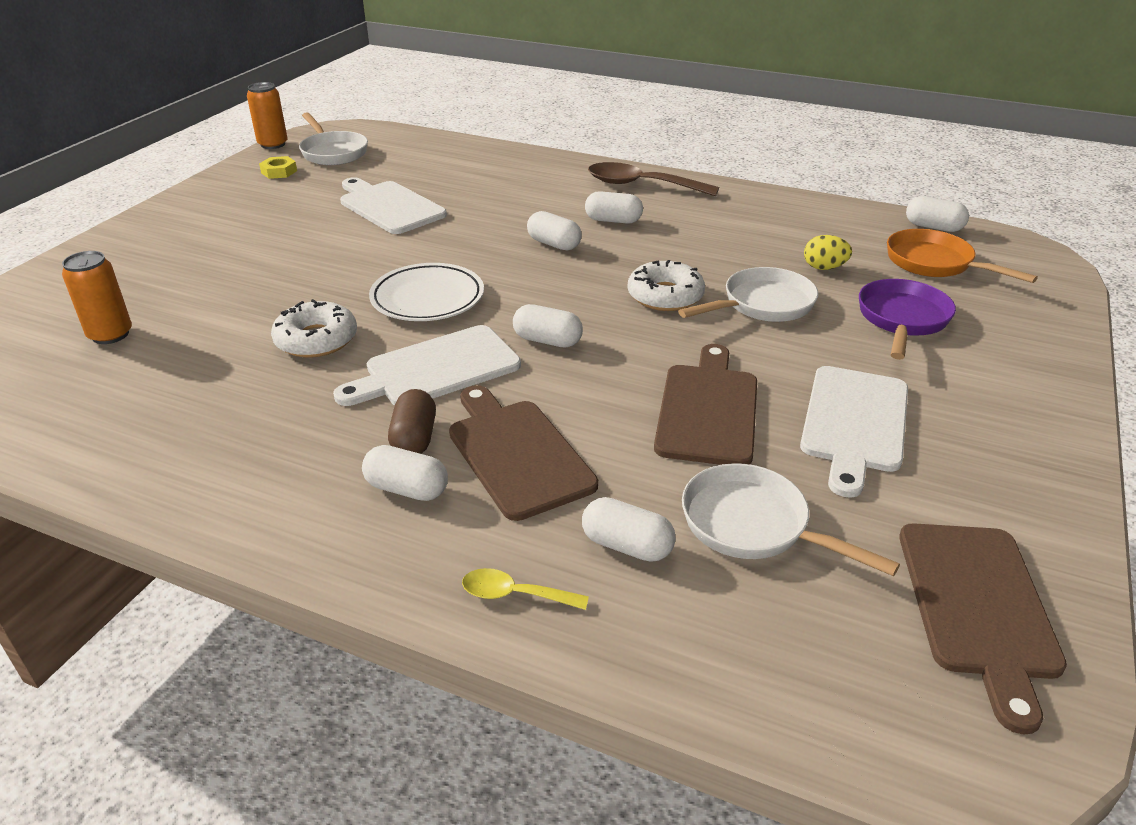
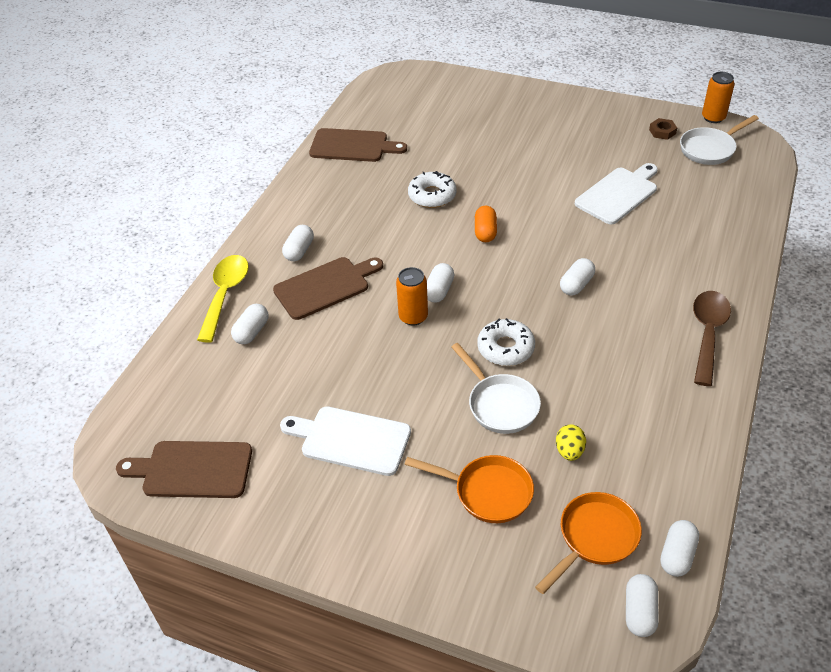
camera: 90 degrees right, 10 degrees up
(110, 335) = (431, 124): orange can -> orange can (413, 317)
(279, 172) = (662, 132): yellow nut -> brown nut
(414, 438) = (339, 247): brown capsule -> none
(427, 298) = (485, 232): white plate -> orange capsule
(436, 369) = (404, 246): white cutting board -> none
(515, 594) = (225, 295): yellow spoon -> yellow spoon, size x1.96
(613, 220) = (627, 317): white capsule -> white capsule (639, 612)
(708, 409) = (365, 367): brown cutting board -> brown cutting board (353, 146)
(753, 525) = (261, 382): white pan -> none
(902, 320) = (487, 492): purple pan -> orange pan

